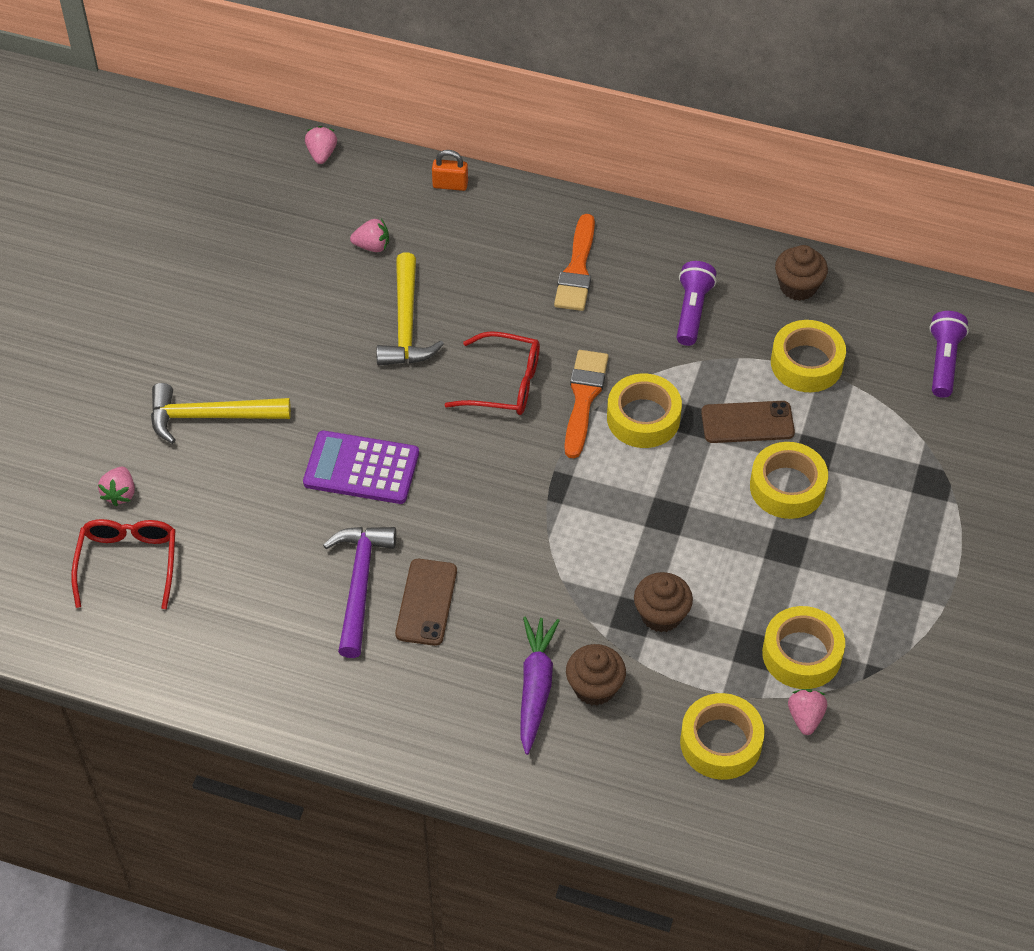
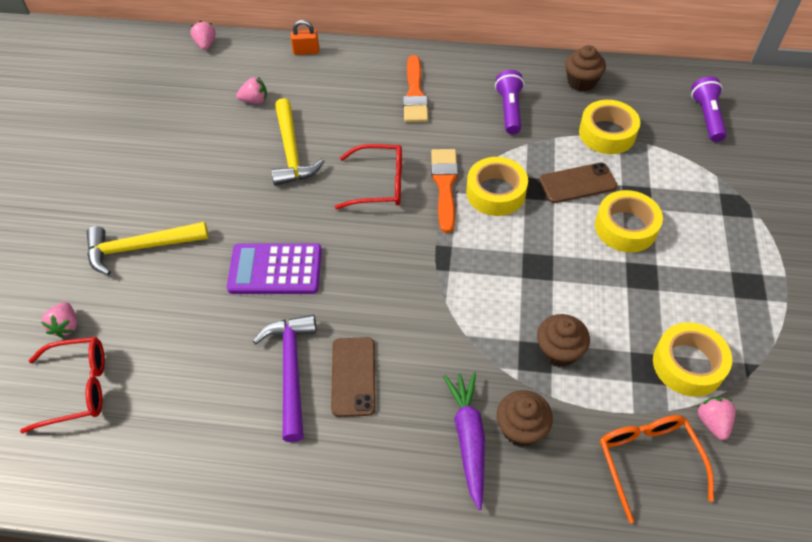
camera: 10 degrees left, 0 degrees up
(128, 563) = (78, 388): red glasses -> red glasses turned 90 degrees clockwise
(720, 742) = (648, 461): yellow tape -> orange glasses

